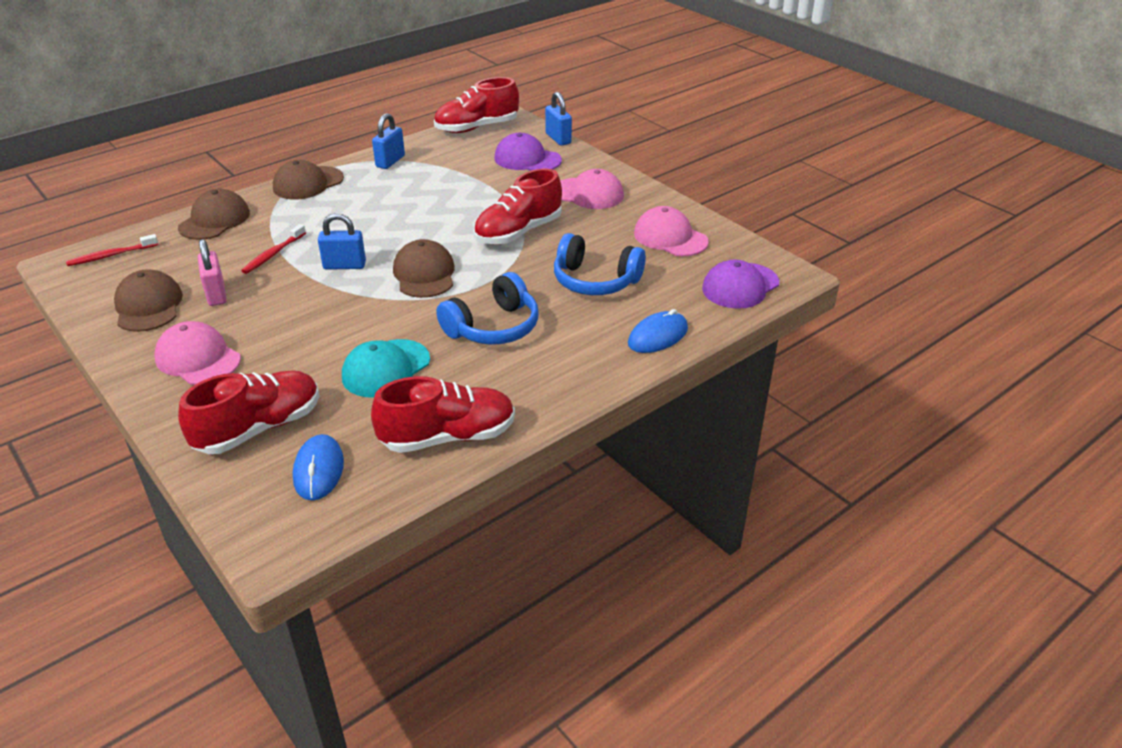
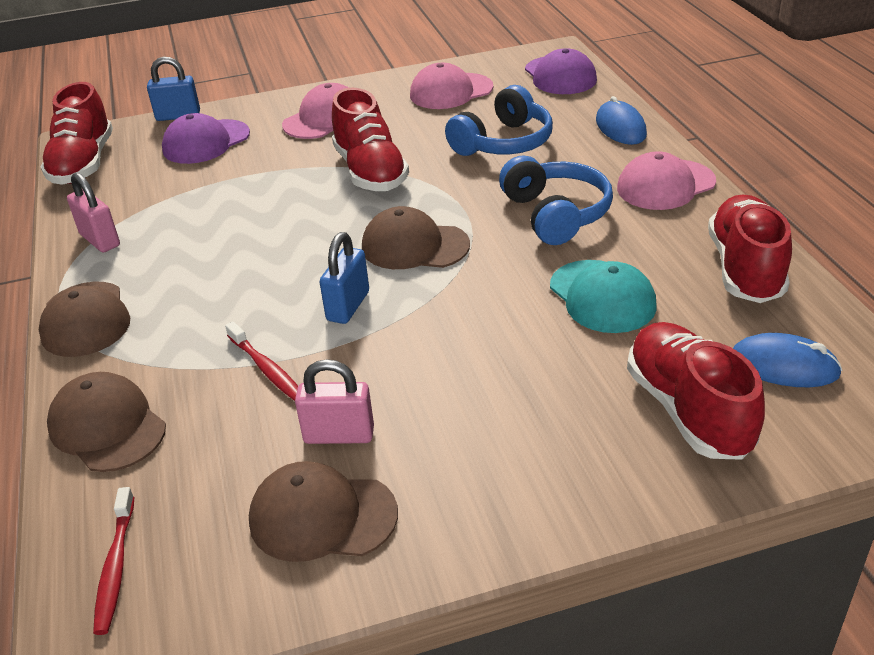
camera: 65 degrees left, 0 degrees up
(198, 358) = (502, 462): pink cap -> pink cap (665, 185)
(390, 161) = (100, 240): blue padlock -> pink padlock

